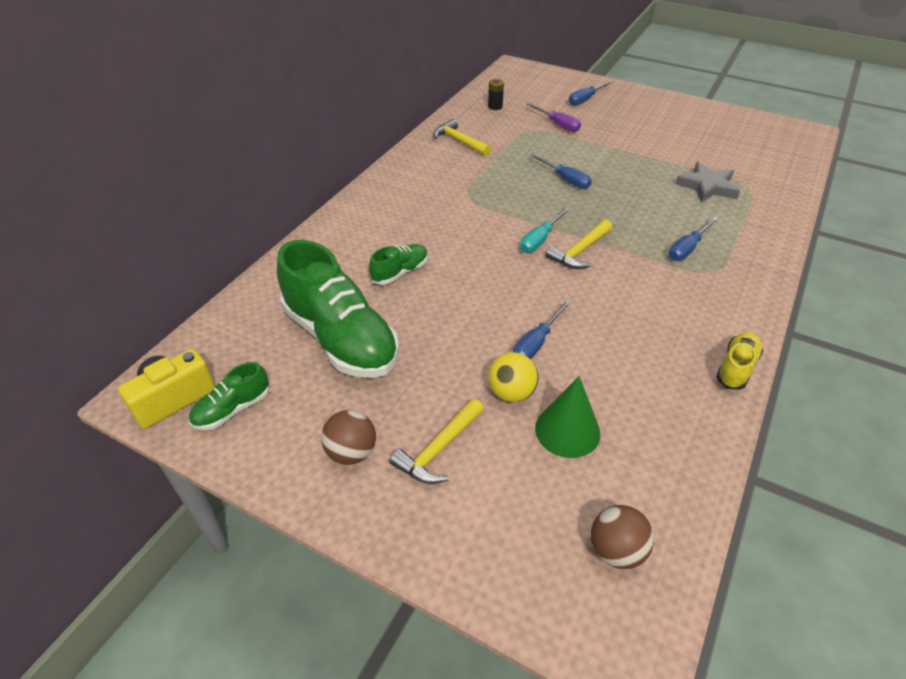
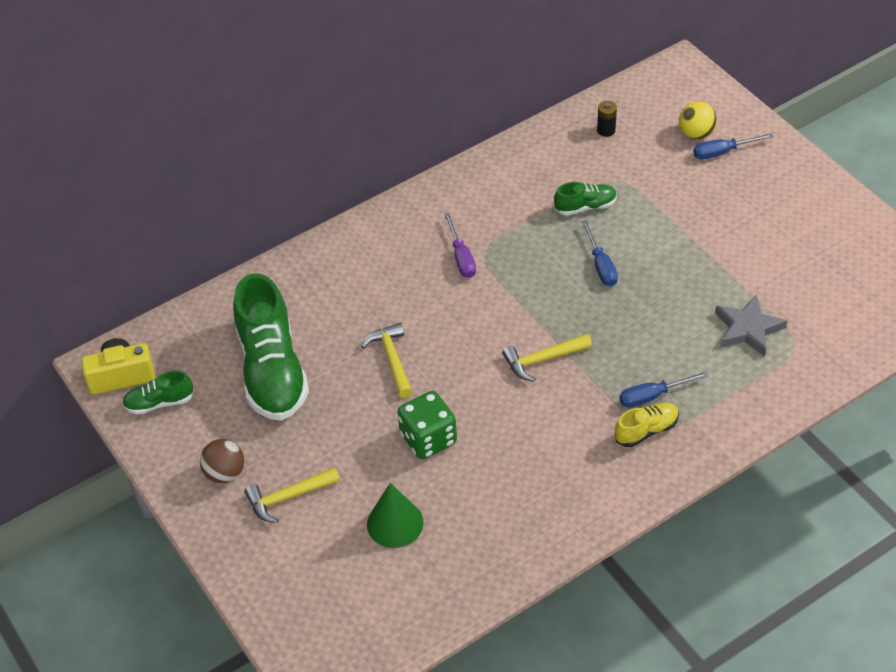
camera: 30 degrees right, 5 degrees up
(400, 272) = (361, 321): green shoe -> green shoe (585, 207)
(459, 141) = (528, 172): yellow hammer -> yellow hammer (392, 359)
(511, 393) = (375, 475): yellow ball -> yellow ball (696, 134)
(536, 343) = (428, 439): blue screwdriver -> green dice
(540, 240) = (515, 332): turquoise screwdriver -> none
(558, 124) = (657, 182): purple screwdriver -> purple screwdriver (461, 257)
(616, 550) = (361, 622): brown ball -> none
(736, 368) = (581, 530): yellow shoe -> yellow shoe (646, 430)

